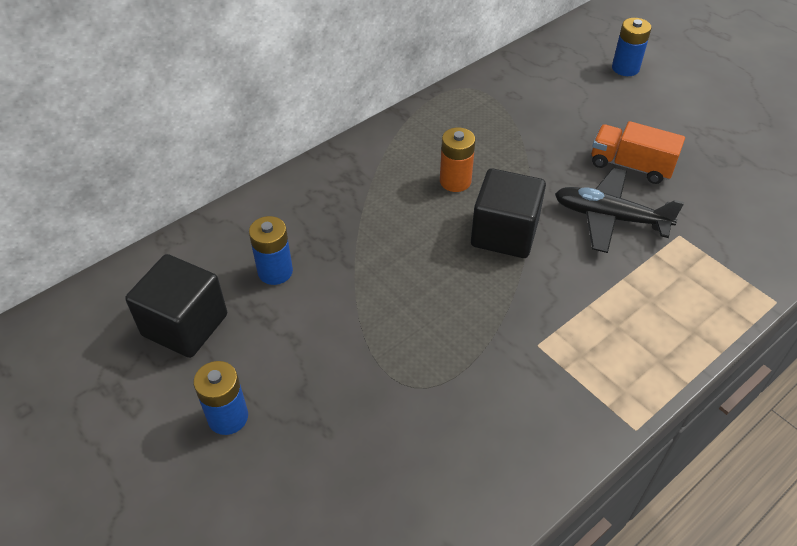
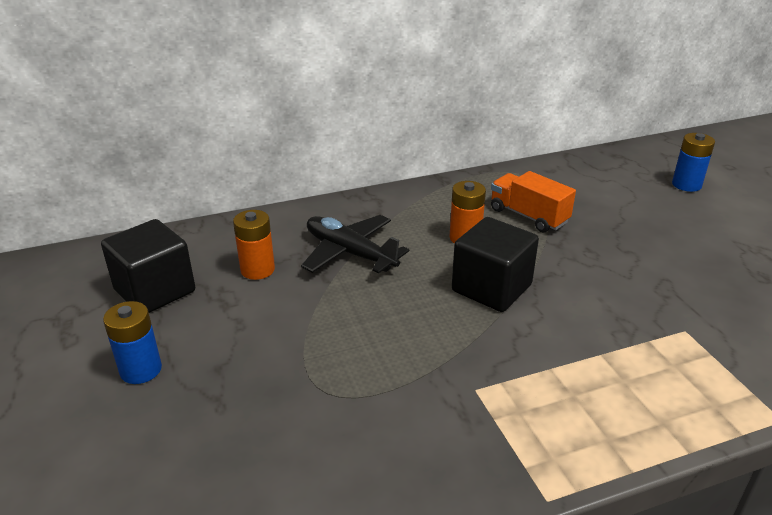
camera: 20 degrees right, 15 degrees down
(275, 271) = (257, 270): blue battery -> orange battery
(610, 217) = (611, 299): black plane -> black plane (350, 253)
(631, 166) = (656, 261): orange truck -> orange truck (528, 216)

